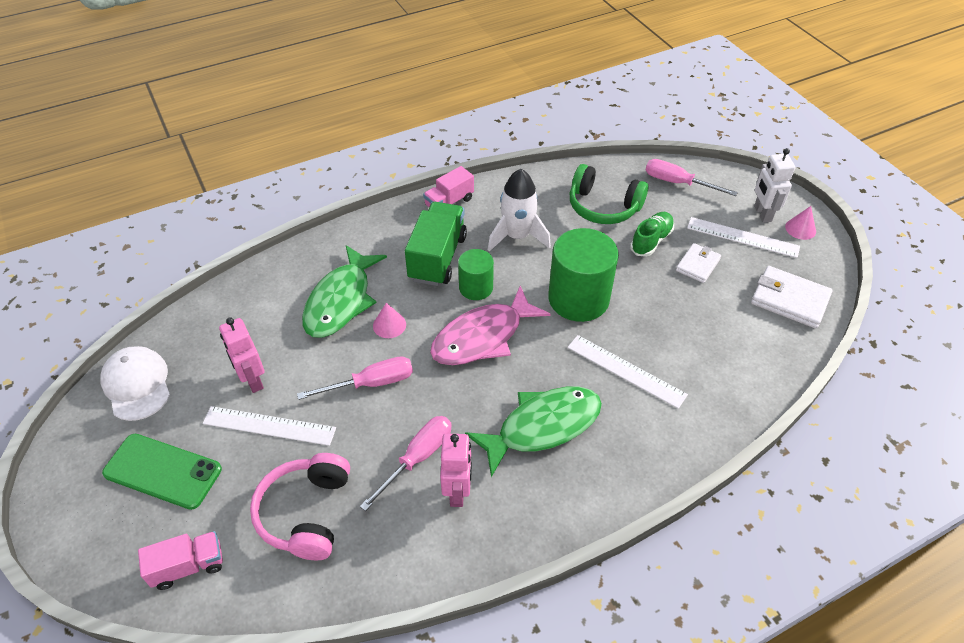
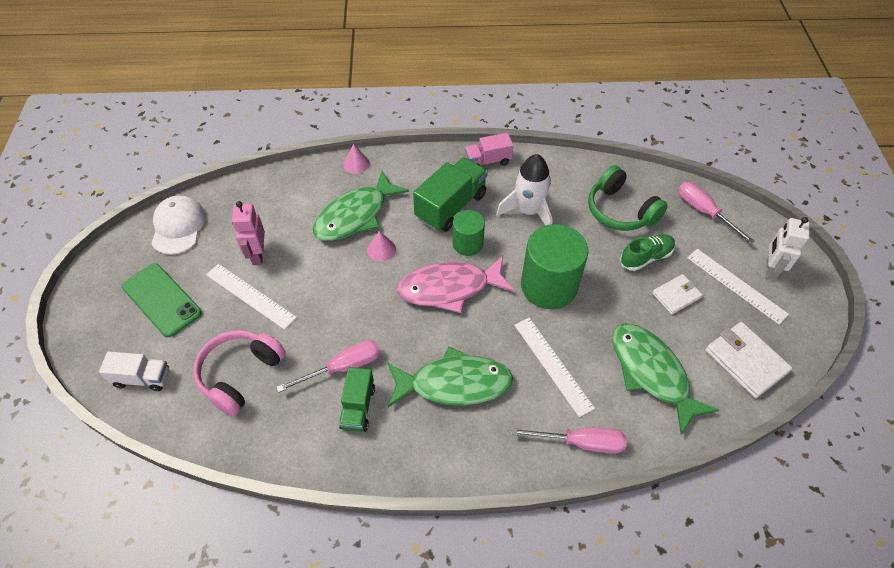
camera: 25 degrees right, 5 degrees up
(188, 566) = (142, 378): pink truck -> white truck
(371, 383) = (341, 292): pink screwdriver -> pink screwdriver (580, 442)
(458, 491) = (358, 407): pink robot -> green truck
(717, 342) = (651, 373): none -> green fish
(800, 229) = (800, 298): pink cone -> pink cone (356, 164)

